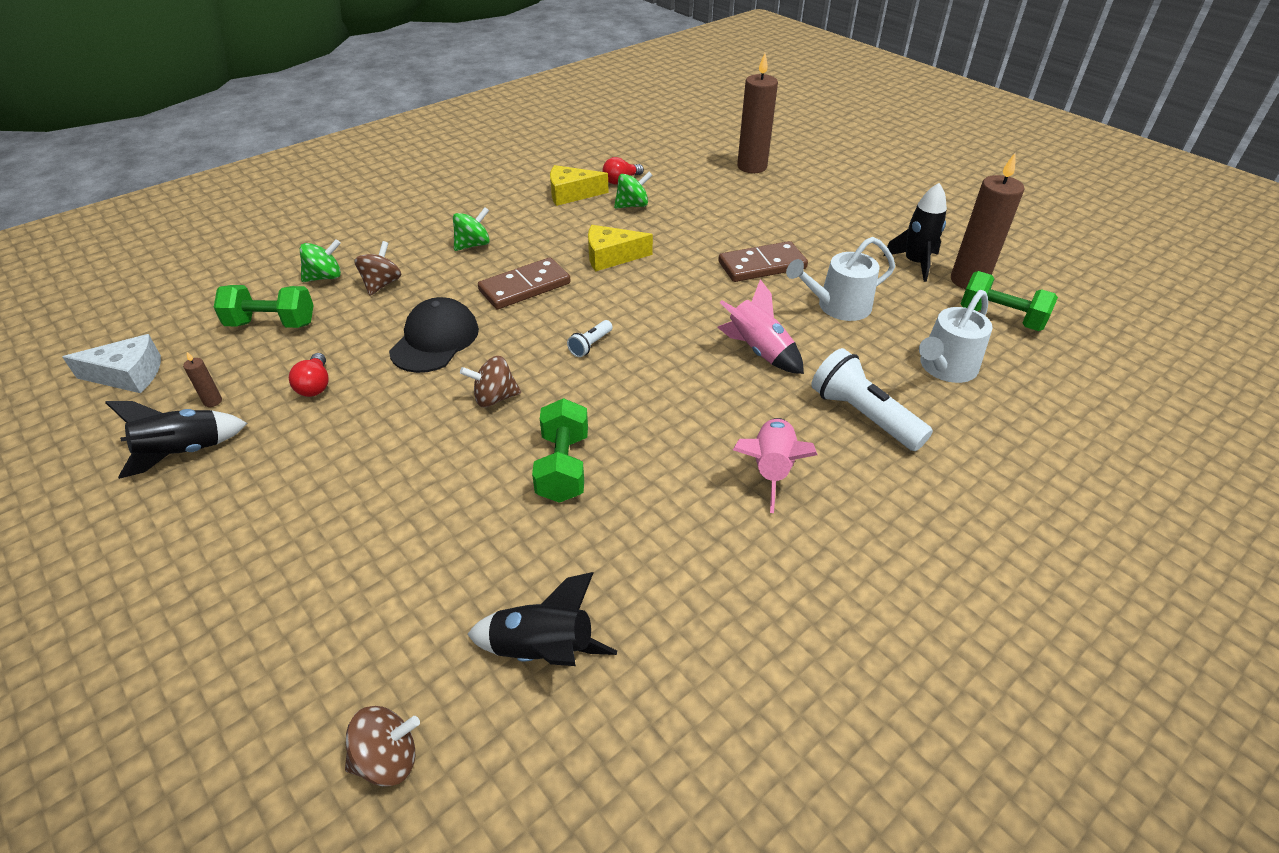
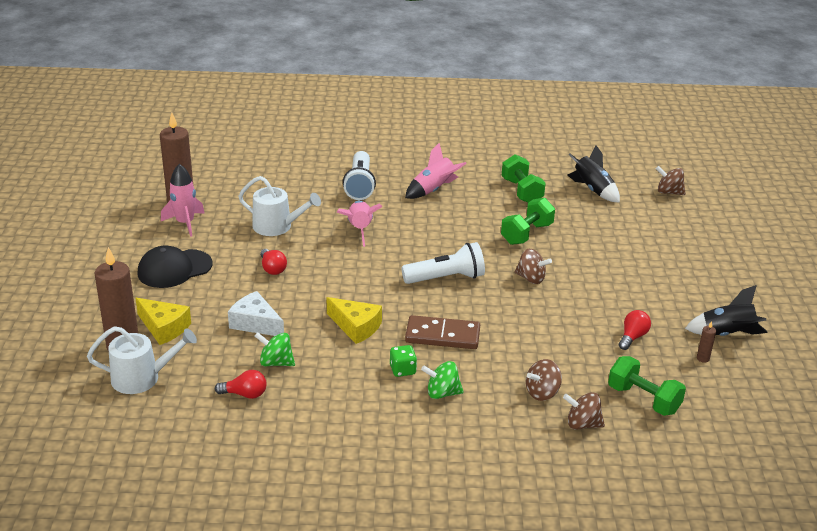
camera: 140 degrees left, 10 degrees down
(128, 375) = (759, 407): white cheese -> white cheese (255, 323)
(325, 277) = (582, 424): green spinning top -> brown spinning top
(435, 340) = (537, 329): black cap -> black cap (174, 269)
(526, 245) = (402, 370): none -> green dice
(571, 194) = (305, 403): yellow cheese -> yellow cheese (164, 328)
(590, 345) = (446, 278): white flashlight -> white flashlight, size x2.05
(762, 265) = (272, 269): brown domino -> red light bulb
(915, 263) = (185, 223): black rocket -> pink rocket
(945, 368) = (285, 180): white watering can -> white watering can (141, 378)
(1000, 318) = (210, 181): green dumbbell -> green dumbbell (521, 191)

